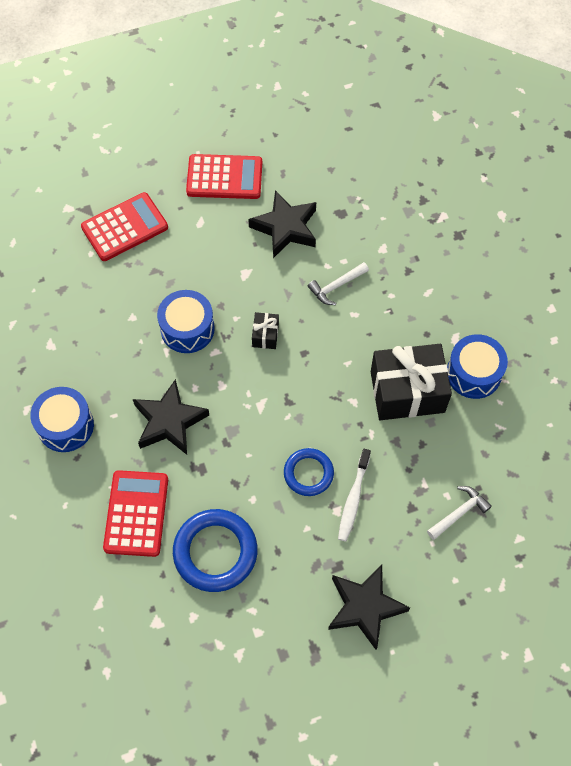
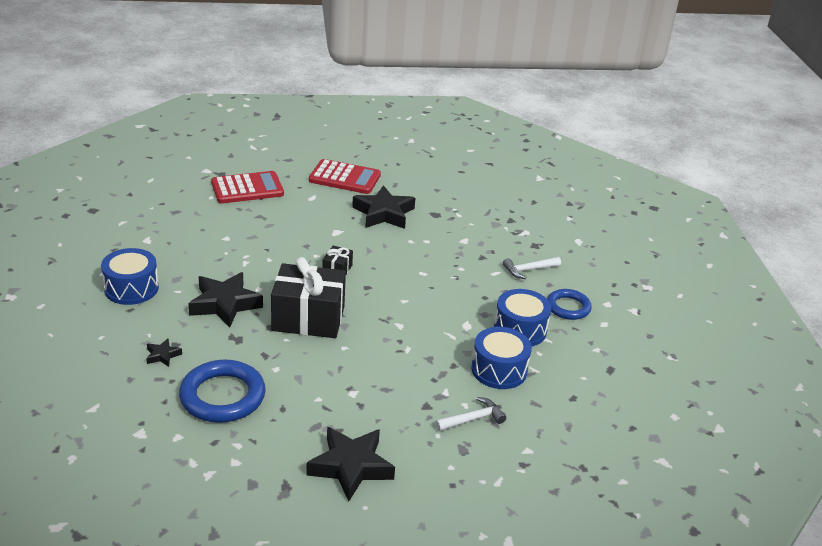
camera: 10 degrees right, 30 degrees down
(136, 513) = (162, 355): red calculator -> black star
(187, 329) = (270, 253): blue drum -> blue drum (499, 370)
(308, 473) = (336, 362): blue ring -> blue ring (568, 307)
(336, 286) = (413, 254): white hammer -> white hammer (529, 270)
(353, 499) = (372, 388): white toothbrush -> none
(407, 392) = (452, 329): black gift -> black gift (308, 318)

